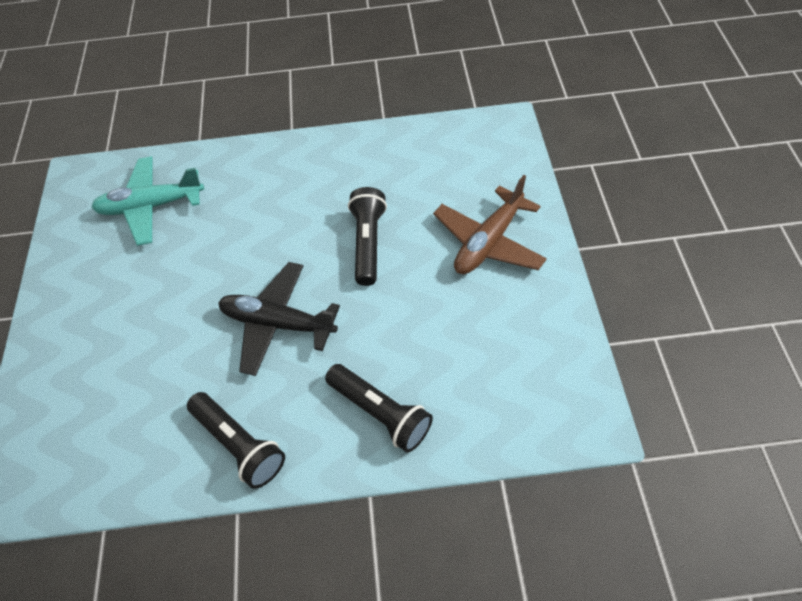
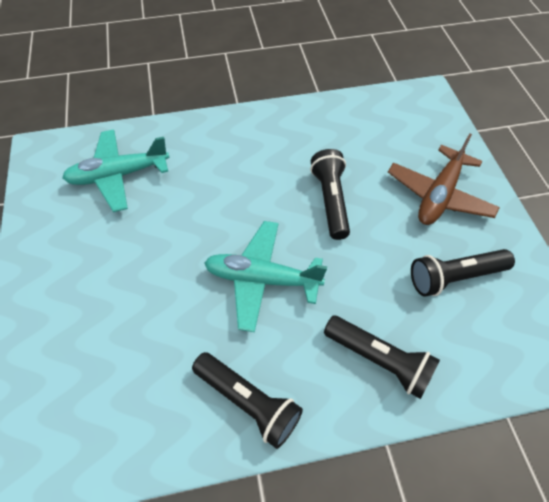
camera: 10 degrees left, 0 degrees up
(278, 323) = (262, 279): black plane -> turquoise plane
(481, 332) = (454, 277): none -> black flashlight

